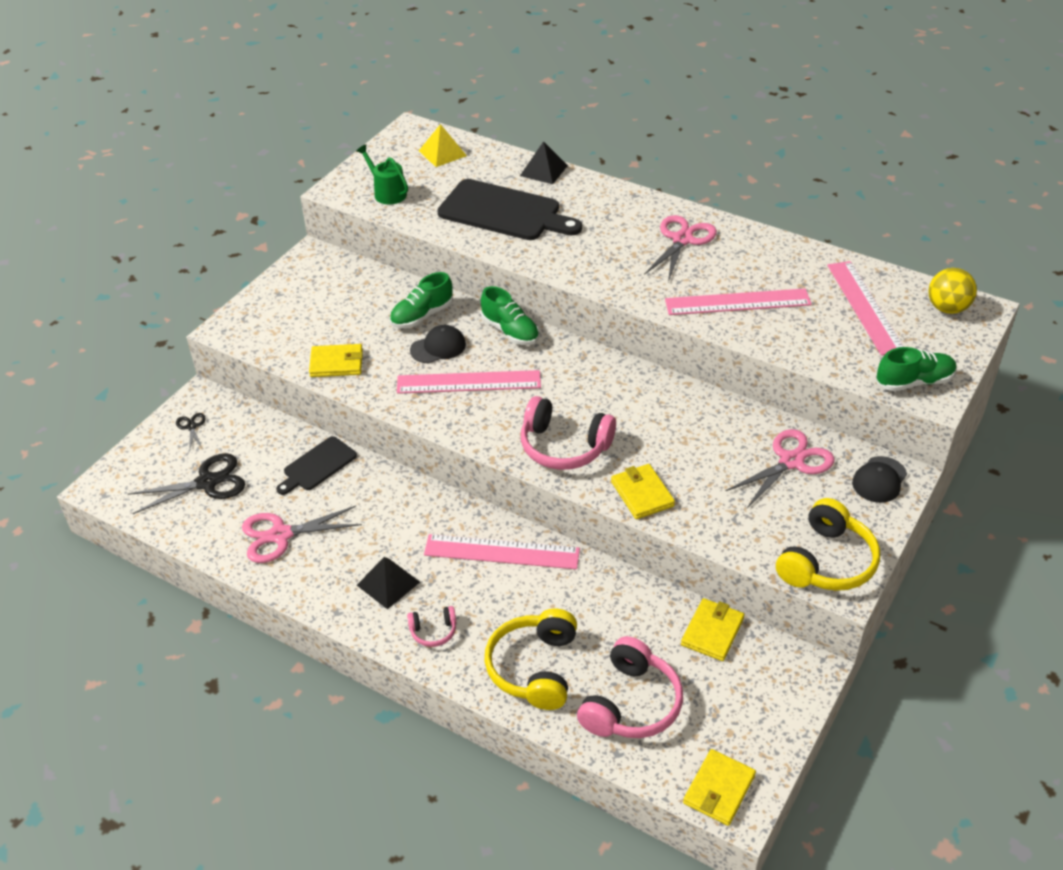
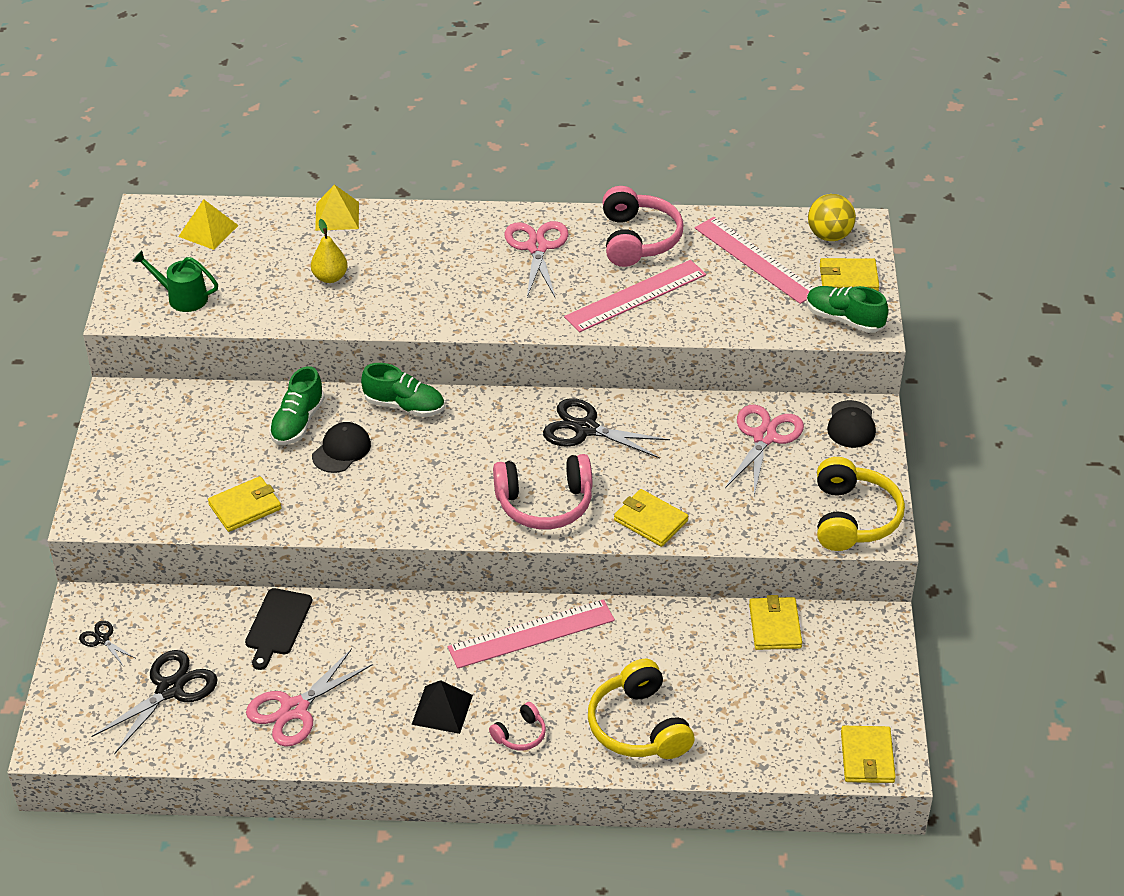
camera: 30 degrees left, 0 degrees up
(468, 382) = (402, 475): pink ruler -> none
(504, 212) = (330, 277): black cutting board -> yellow pear
(543, 170) = (337, 216): black pyramid -> yellow pyramid
(631, 704) = (746, 719): pink headphones -> pink headphones (638, 239)
(640, 399) = (585, 429): none -> black scissors
(914, 382) = (844, 319): green shoe -> green shoe turned 105 degrees counterclockwise
(941, 349) = (848, 278): none -> yellow wallet

